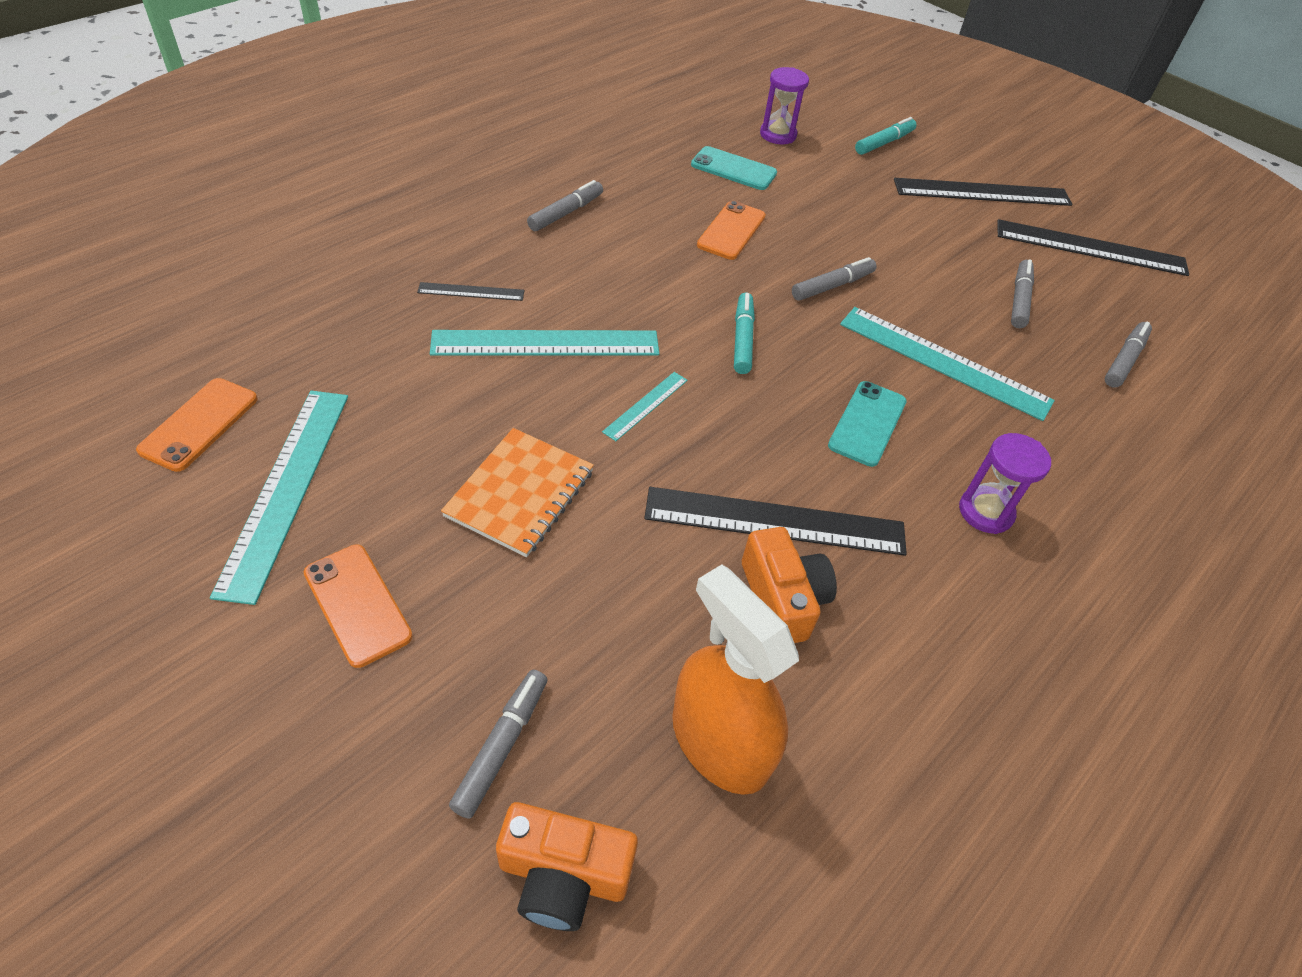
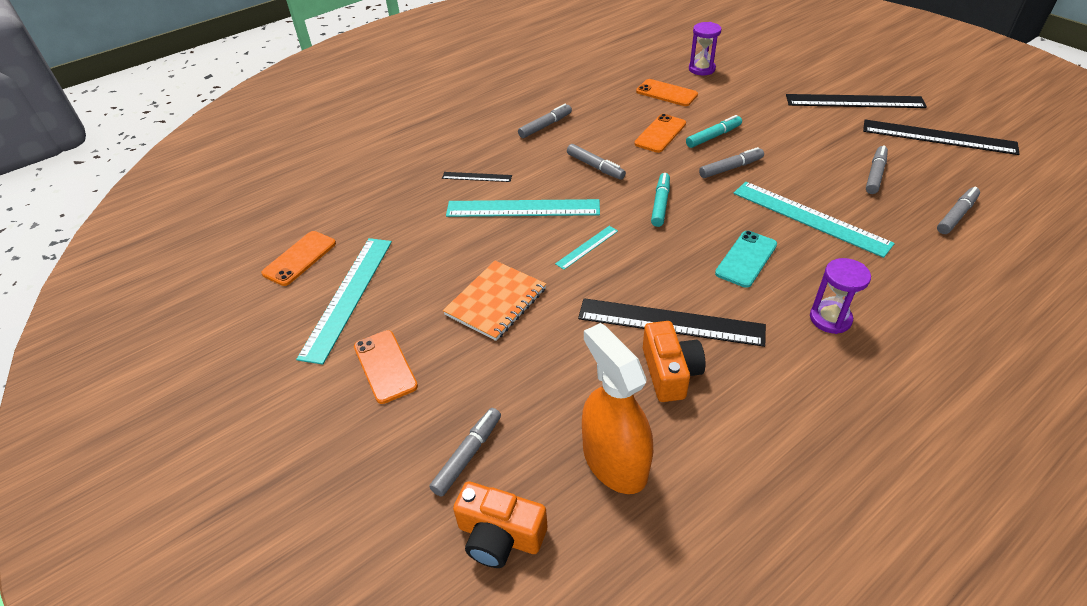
camera: 15 degrees right, 5 degrees down
(645, 279) = (595, 166): none -> grey marker
(733, 169) = (666, 93): turquoise phone -> orange phone
(884, 143) = (781, 71): turquoise marker -> turquoise marker (713, 136)

